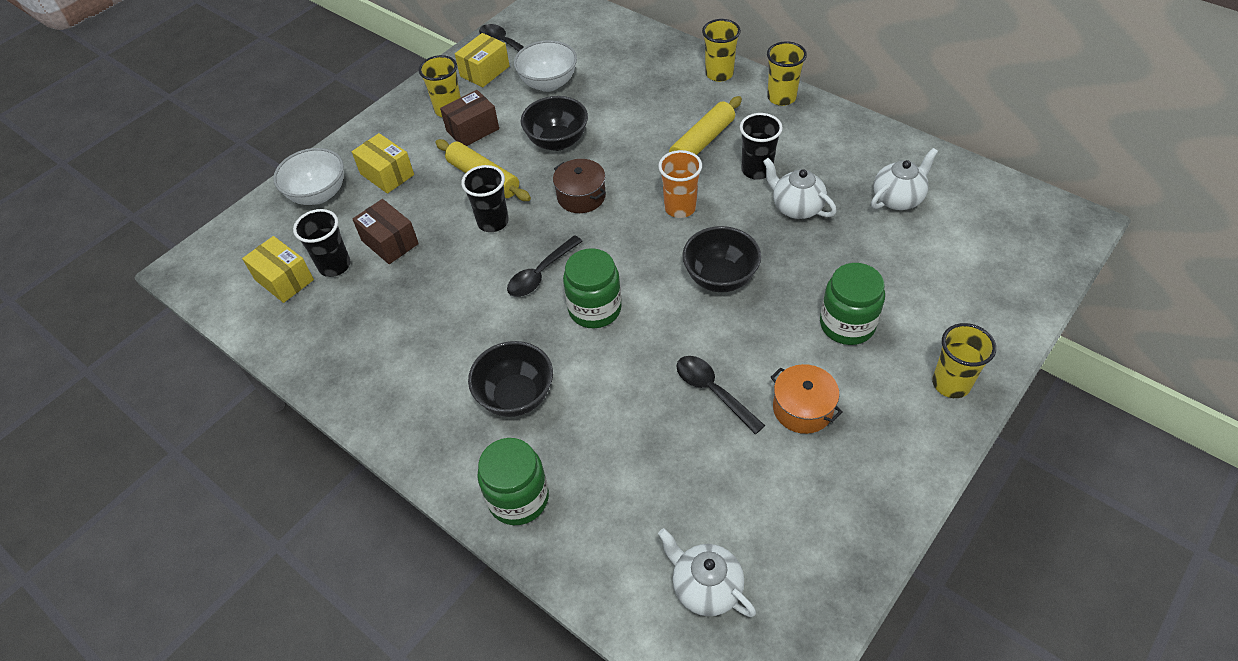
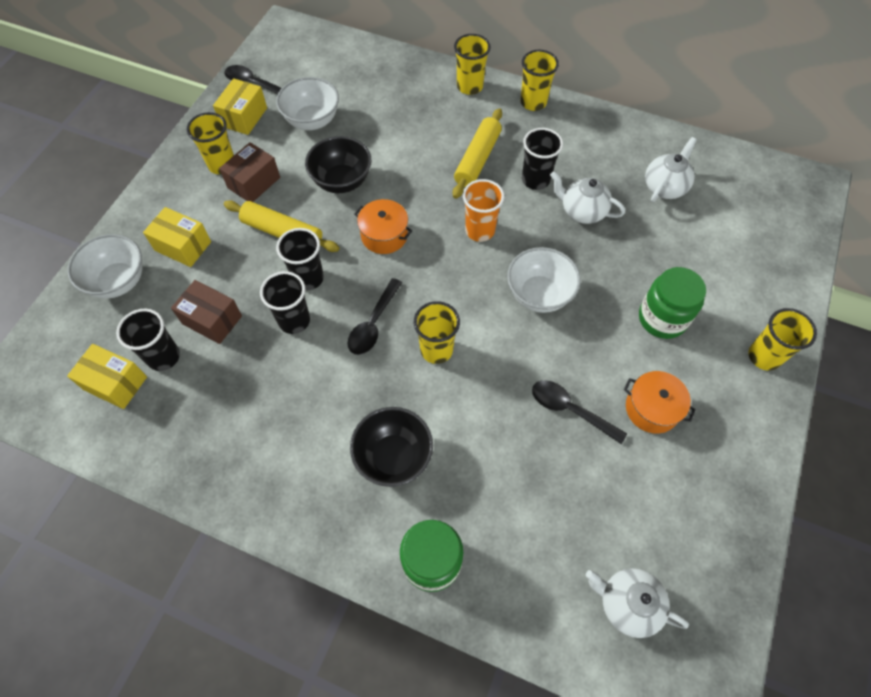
camera: 20 degrees left, 10 degrees up
(465, 257) = (294, 321): none -> black cup
(581, 196) = (384, 235): brown pot -> orange pot
(595, 309) = (436, 350): green jar -> yellow cup
(720, 278) = (539, 295): black bowl -> white bowl

